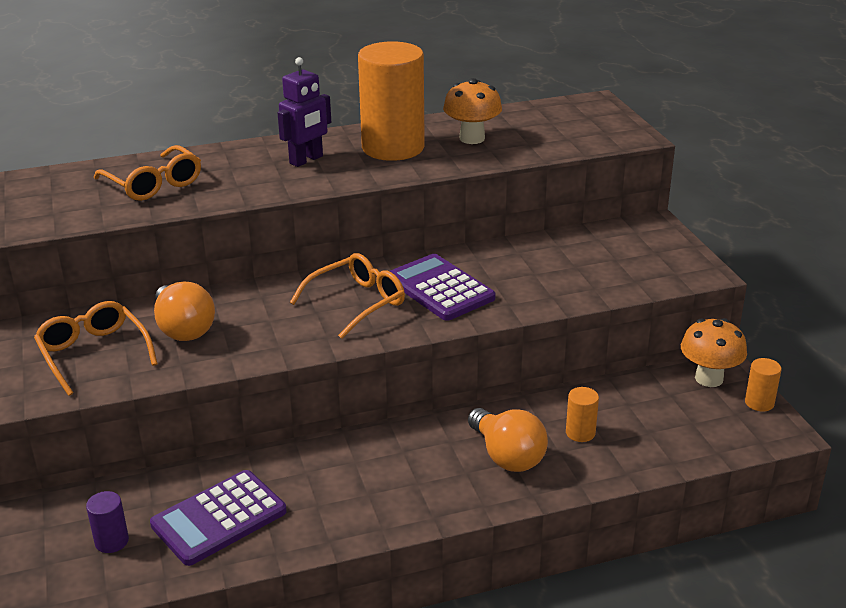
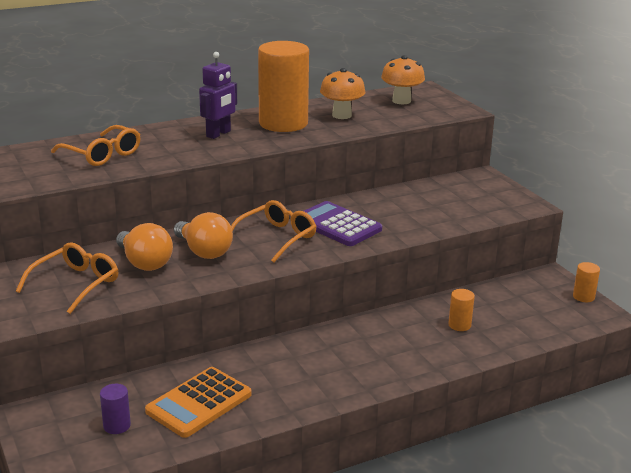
camera: 10 degrees left, 5 degrees down
(93, 353) = (76, 284): orange glasses -> orange glasses turned 75 degrees clockwise
(219, 518) = (199, 403): purple calculator -> orange calculator
(507, 456) = (410, 344): orange light bulb -> orange light bulb (204, 252)
(709, 378) = (542, 283): orange mushroom -> orange mushroom (401, 101)

